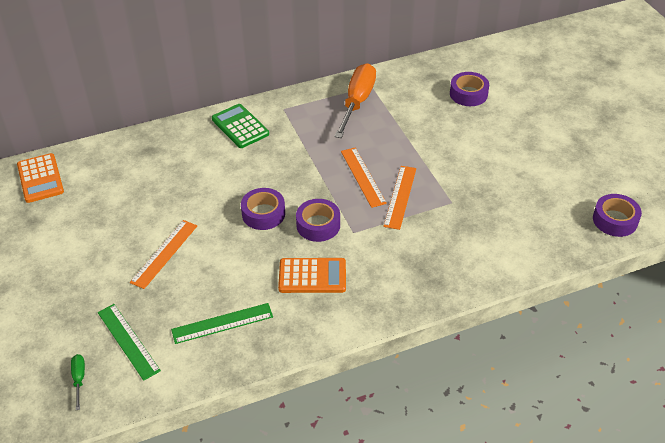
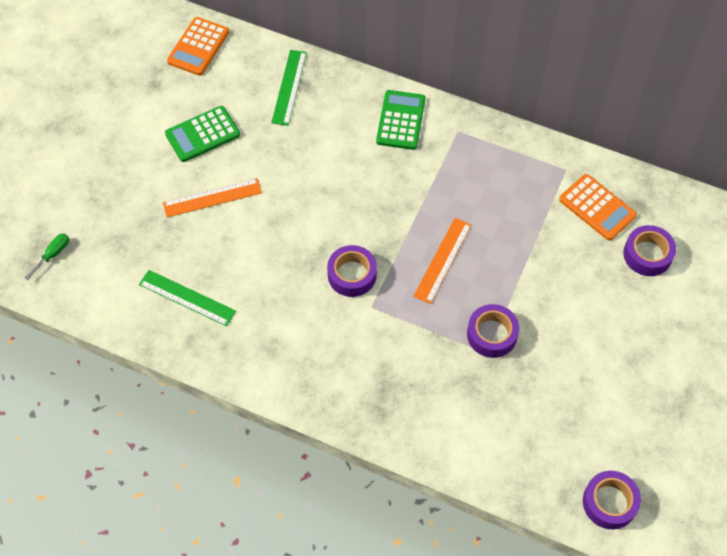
camera: 45 degrees right, 15 degrees up
(109, 224) = (202, 134): none -> green calculator
(128, 341) = (112, 253): green ruler -> green ruler (289, 87)
(263, 214) = (322, 226): purple tape -> purple tape (492, 334)
(312, 276) = (294, 317): orange calculator -> orange calculator (597, 207)
(357, 101) = (532, 177): orange screwdriver -> none
(400, 197) = (449, 307): orange ruler -> none

